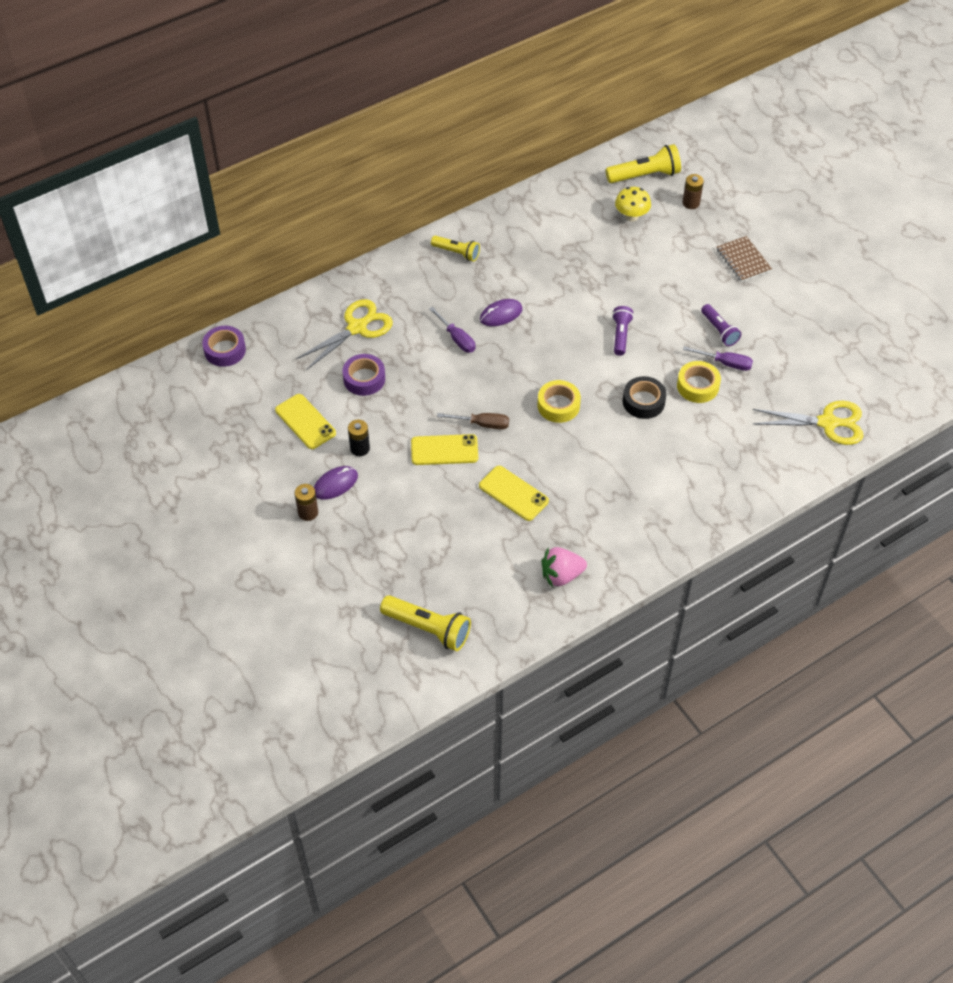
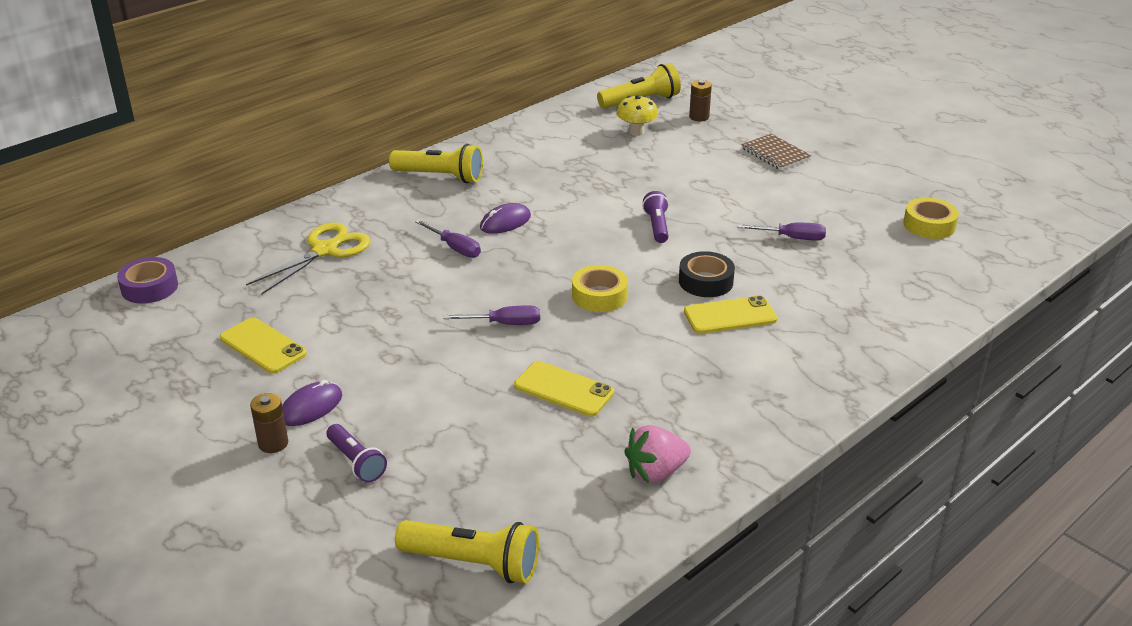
camera: 10 degrees left, 20 degrees down
(360, 448) = (342, 365): black battery -> none
(364, 379) = (340, 296): purple tape -> none
(444, 450) = (459, 355): yellow phone -> yellow phone (730, 316)
(457, 253) = (440, 176): yellow flashlight -> yellow flashlight, size x1.56
(482, 424) = (505, 324): brown screwdriver -> purple screwdriver
(697, 386) = (767, 261): yellow tape -> yellow tape (929, 225)
(719, 330) = (773, 211): purple flashlight -> purple flashlight (356, 462)
(827, 423) = (938, 278): yellow scissors -> none

